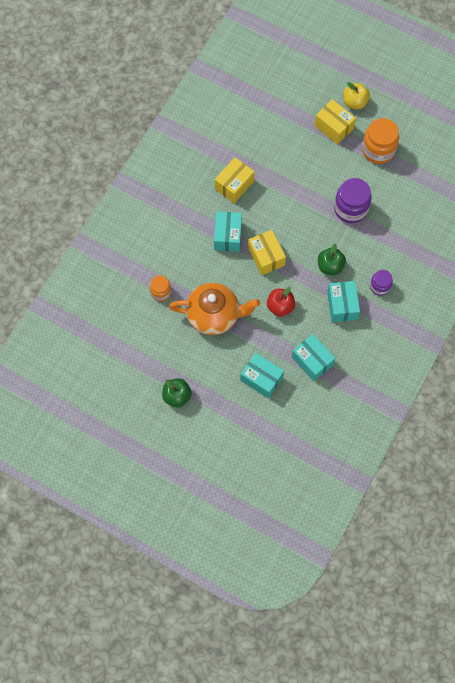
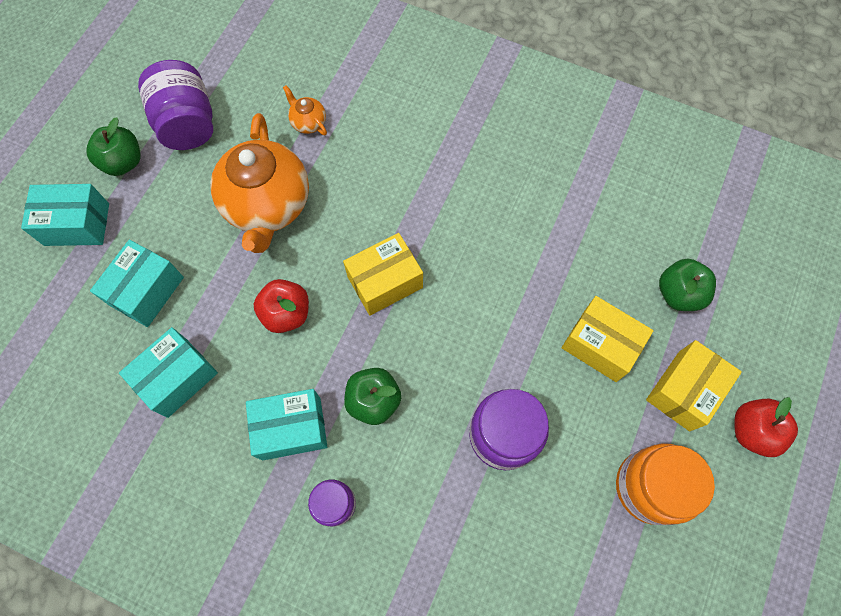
camera: 85 degrees right, 0 degrees up
(153, 360) = (187, 123): none -> purple jar
(160, 292) = (308, 122): orange jar -> orange teapot
(227, 236) = (421, 215): turquoise box -> turquoise box (77, 224)
(234, 185) = (524, 217): yellow box -> yellow box (600, 345)
(284, 120) = (678, 293): none -> green apple
(354, 102) = (752, 431): yellow apple -> red apple

